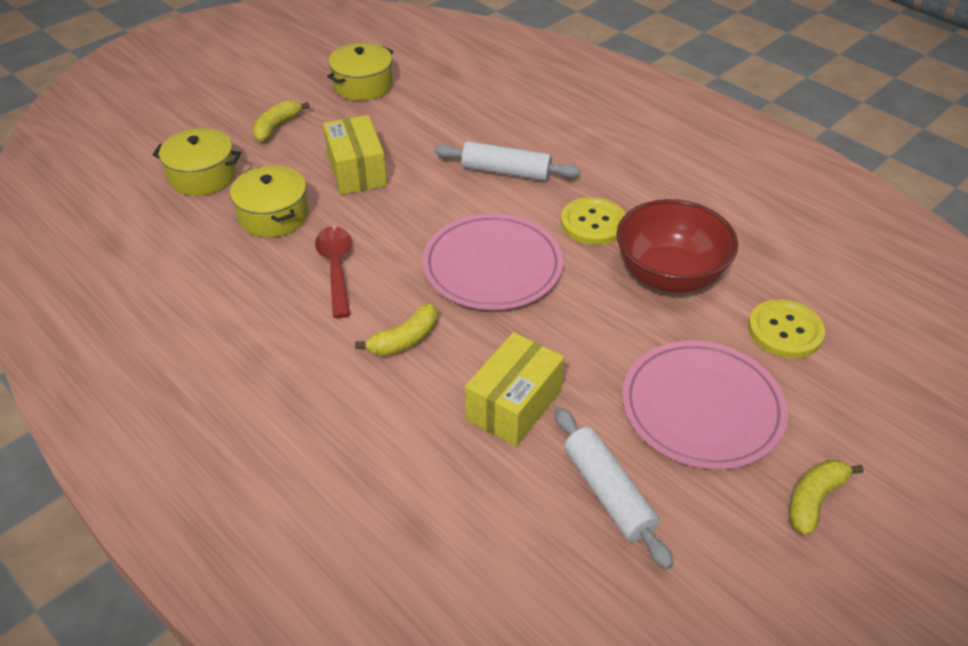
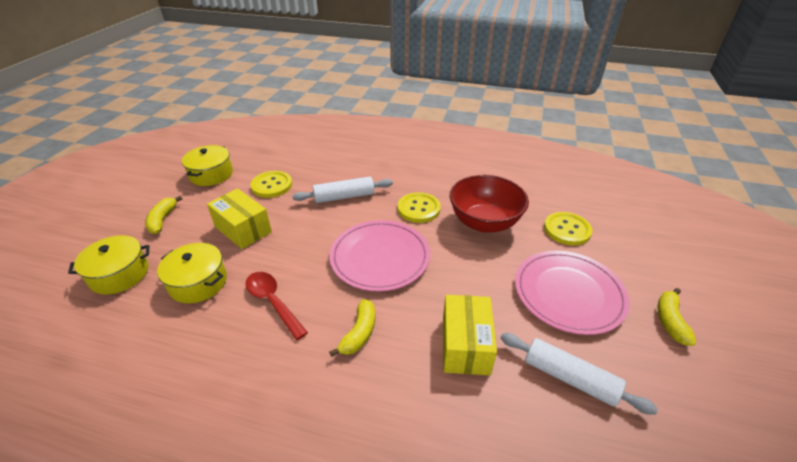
camera: 30 degrees left, 5 degrees down
(425, 124) = (272, 185): none -> yellow button

